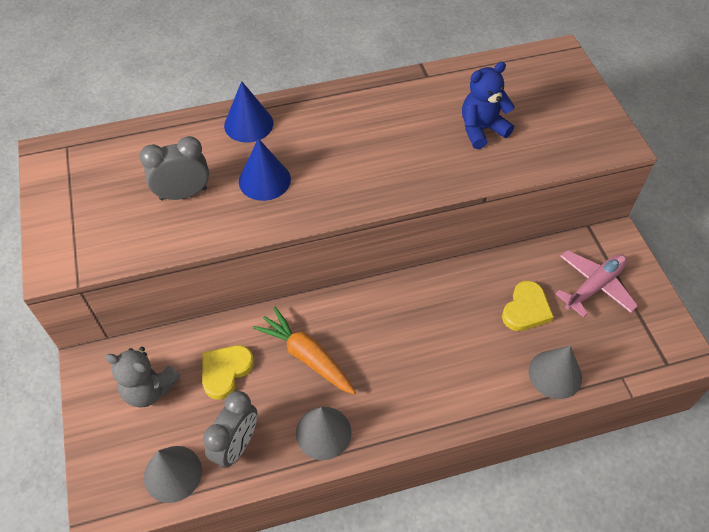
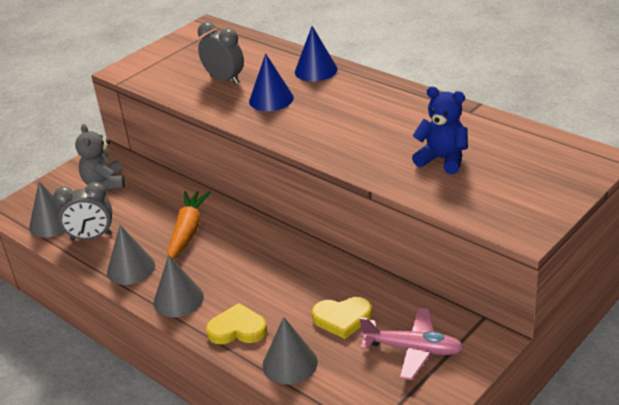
camera: 60 degrees right, 20 degrees down
(225, 371) = (144, 204): yellow heart -> yellow heart (237, 329)
(406, 414) = (178, 299): none -> grey cone

